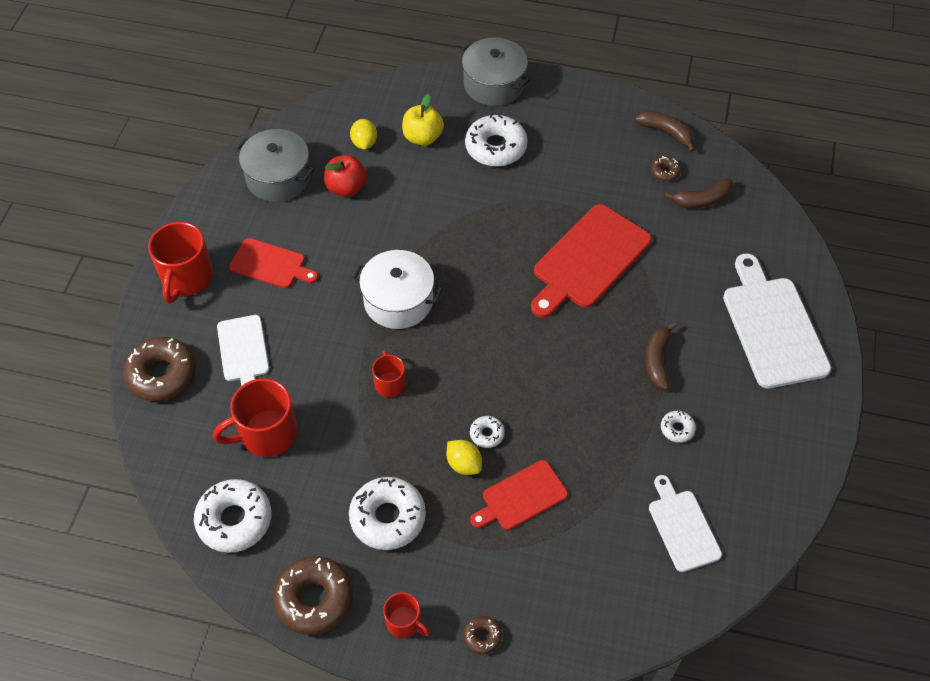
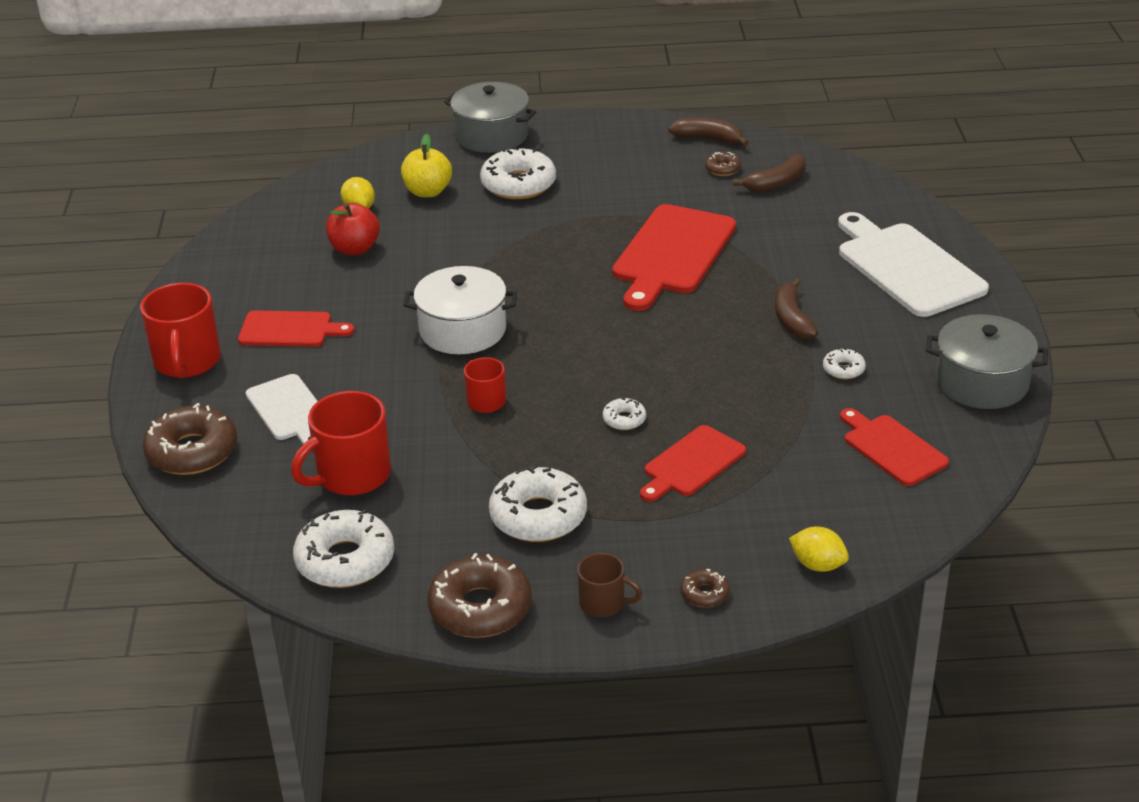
camera: 15 degrees left, 20 degrees down
(278, 178) = (266, 256): grey pot -> grey pot (982, 382)
(404, 622) = (603, 603): red mug -> brown mug
(464, 464) = (609, 450): yellow lemon -> yellow lemon (818, 565)
(682, 527) = (892, 448): white cutting board -> red cutting board

